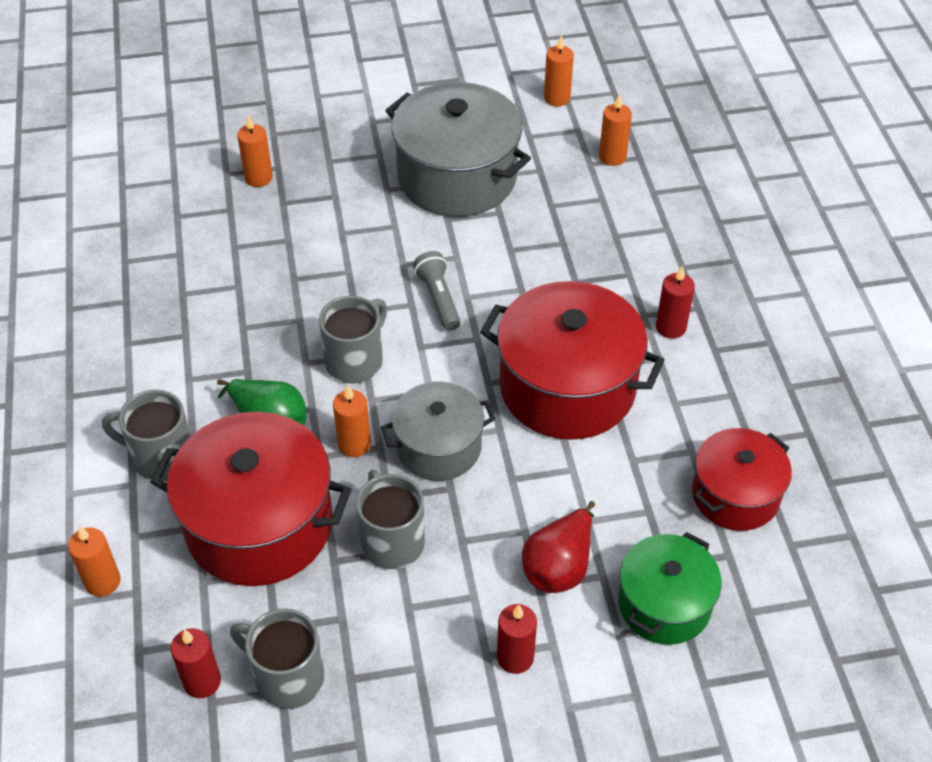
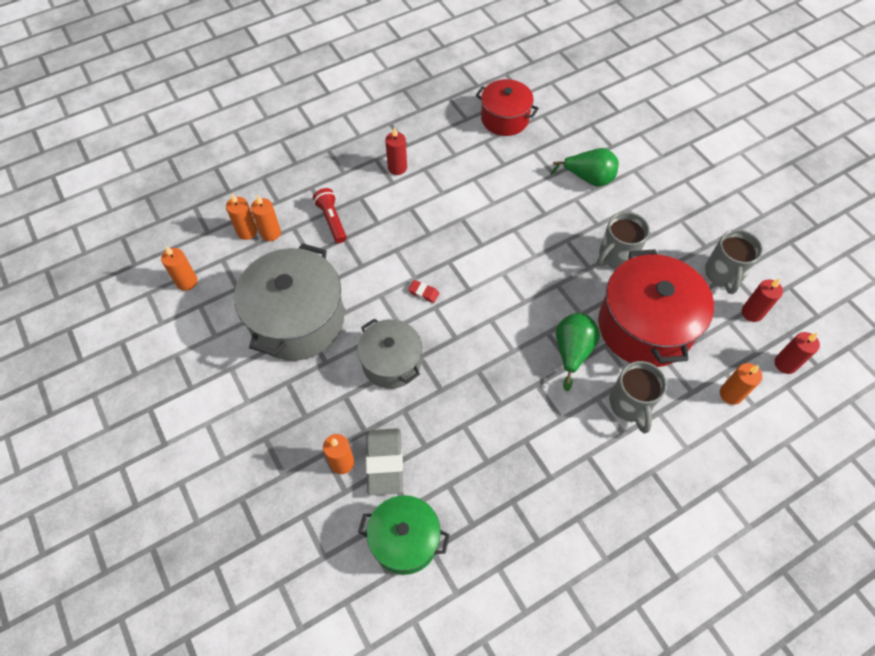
camera: 110 degrees left, 10 degrees up
(237, 210) = (384, 463): none -> grey eraser
(354, 444) = (562, 298): orange candle -> orange candle (270, 233)
(355, 361) = (498, 321): grey mug -> none
(438, 299) = (423, 292): grey flashlight -> red eraser
(438, 447) = (542, 254): grey pot -> grey pot (391, 362)
(515, 657) = (650, 182): red candle -> red candle (785, 364)
(559, 566) = (588, 178): red pear -> green pear
(567, 387) = (466, 205): red pot -> none
(598, 237) = (332, 220): none -> red flashlight
(664, 604) = (585, 133): green pot -> green pot (405, 540)

